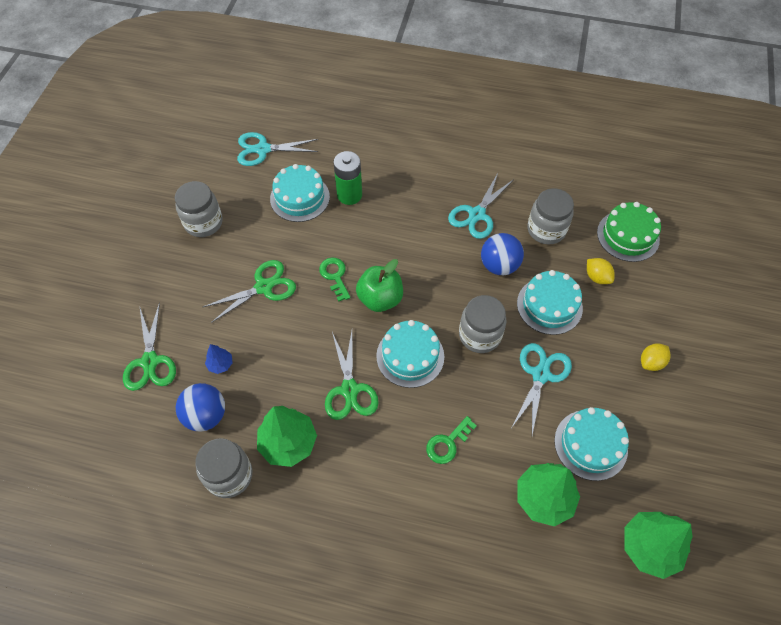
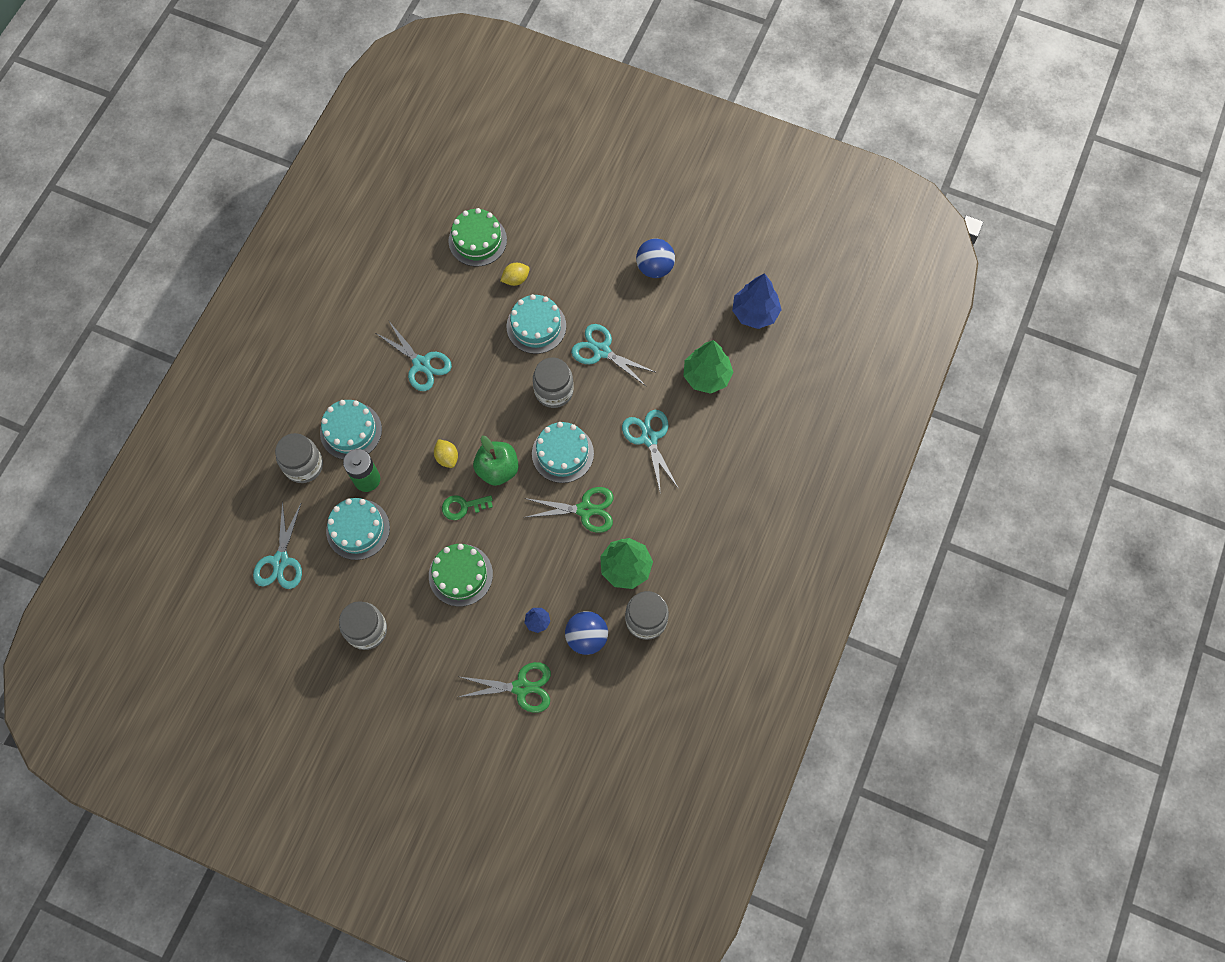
camera: 80 degrees left, 10 degrees up
(264, 287) = (460, 575): green scissors -> green cake
(447, 443) = (649, 438): green key -> turquoise scissors
(499, 265) = (484, 358): blue ball -> blue ball (655, 267)
(546, 230) = (454, 307): grey jar -> grey jar (304, 465)
(590, 444) = (669, 330): turquoise cake -> turquoise cake (351, 431)
(649, 547) = (755, 313): green tree -> blue tree
(651, 362) = (607, 262): yellow lemon -> yellow lemon (447, 457)

